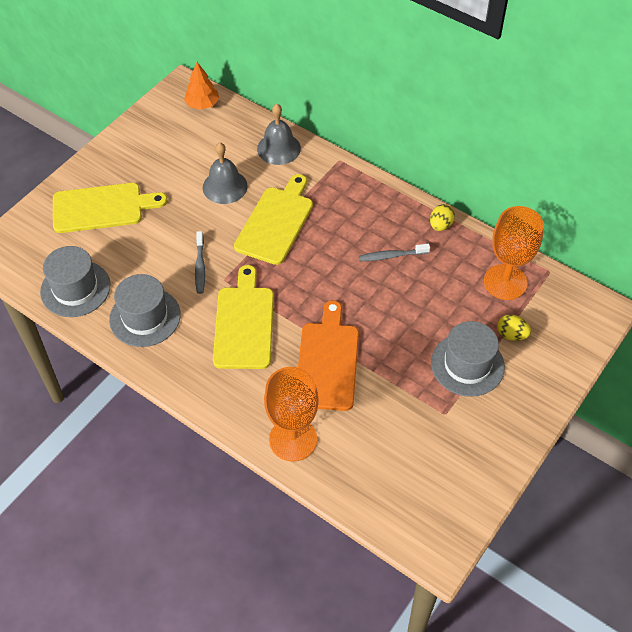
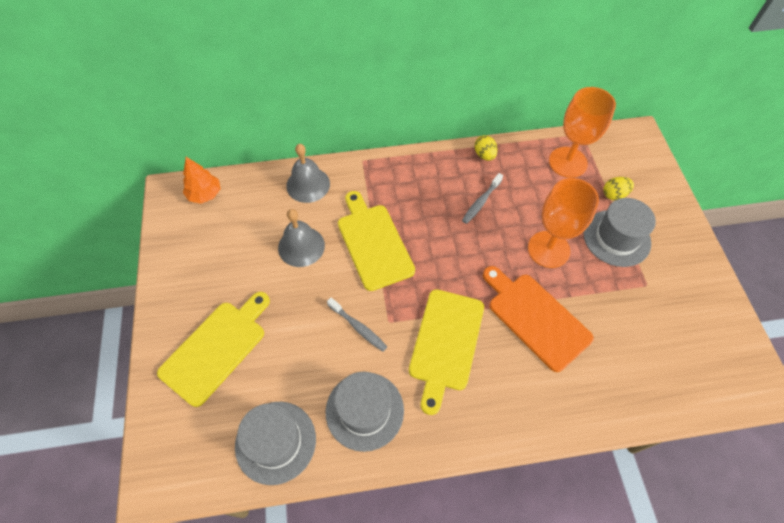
camera: 45 degrees left, 5 degrees up
(244, 323) = (445, 343): yellow cutting board -> yellow cutting board turned 120 degrees counterclockwise
(293, 439) = (586, 401): orange goblet -> orange goblet (548, 249)

